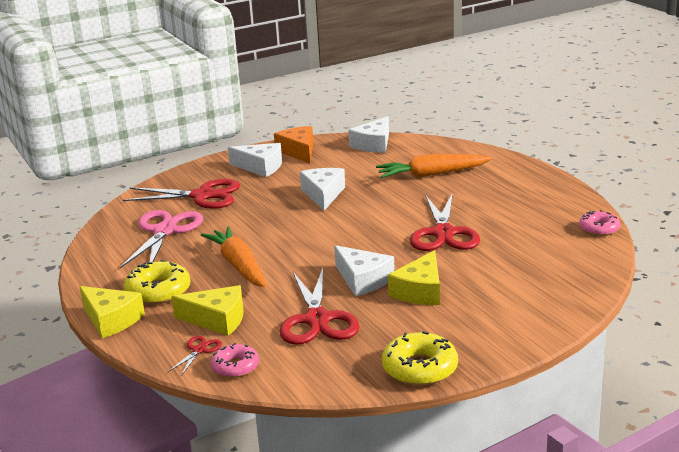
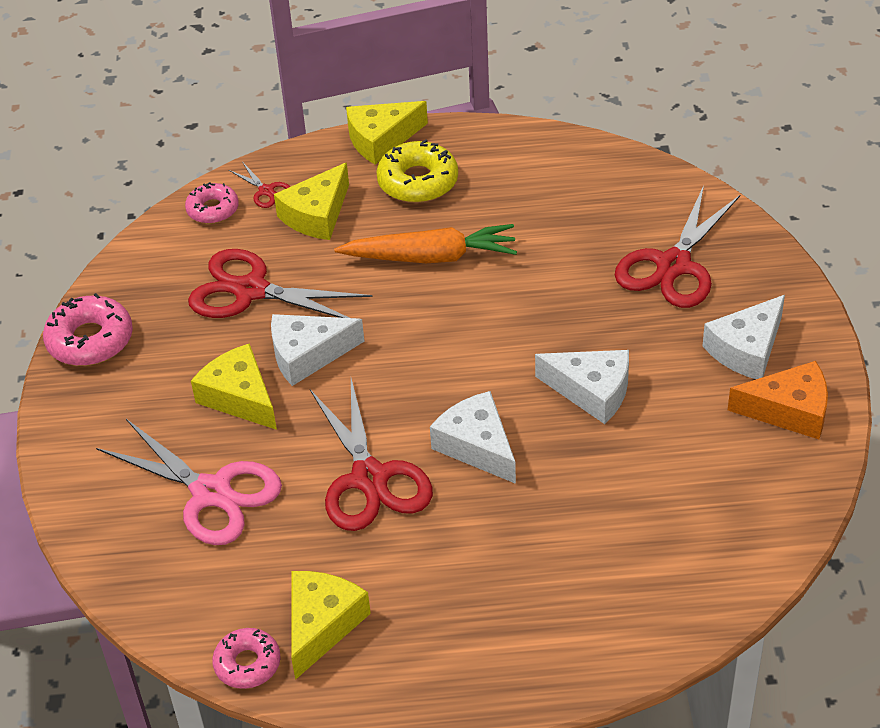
camera: 115 degrees right, 20 degrees up
(165, 231) = (579, 211): pink scissors -> pink scissors (211, 493)
(373, 144) = (764, 516): white cheese -> white cheese (477, 446)
(420, 368) = (90, 340): yellow donut -> pink donut
(432, 174) = (582, 545): orange carrot -> none
(443, 233) = (370, 478): red scissors -> red scissors turned 135 degrees counterclockwise
(552, 218) = (322, 625): none -> yellow cheese

